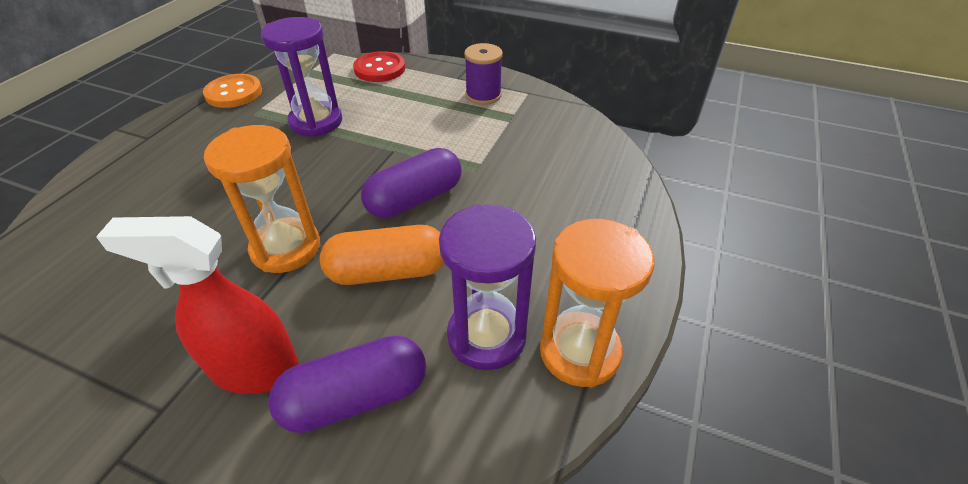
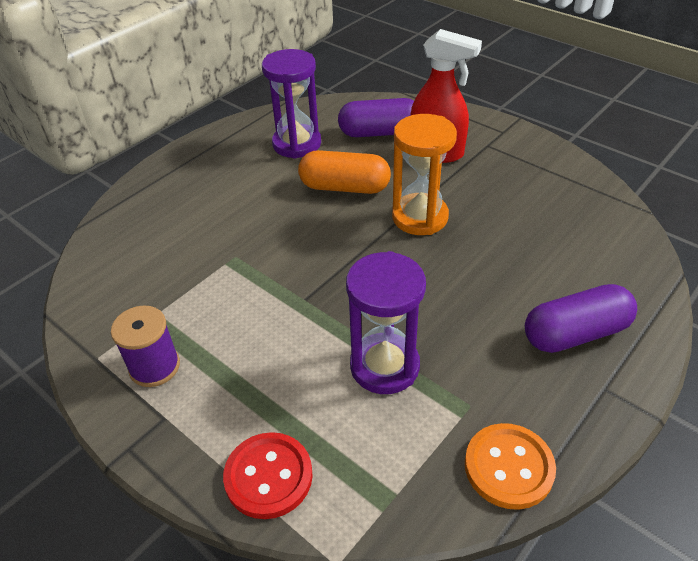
camera: 160 degrees left, 0 degrees up
(415, 199) = (304, 238): purple capsule -> purple capsule (575, 333)
(579, 351) = (249, 130): orange hourglass -> none

